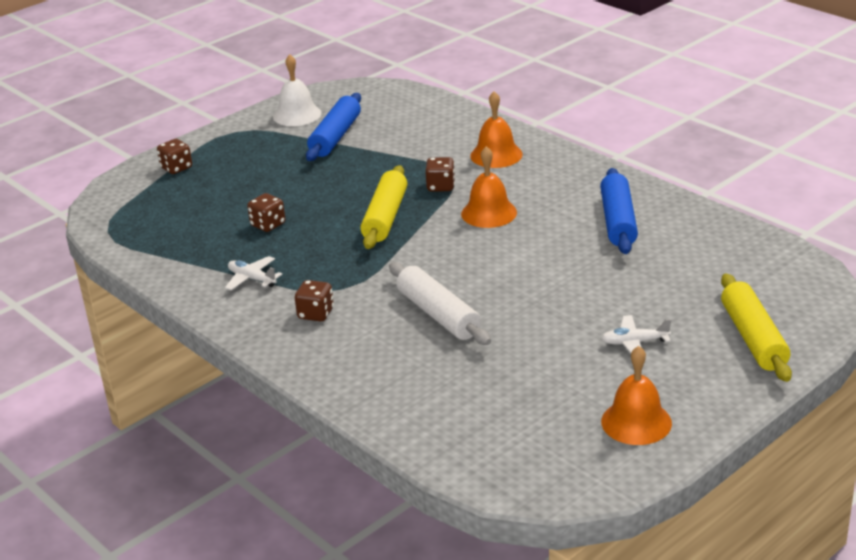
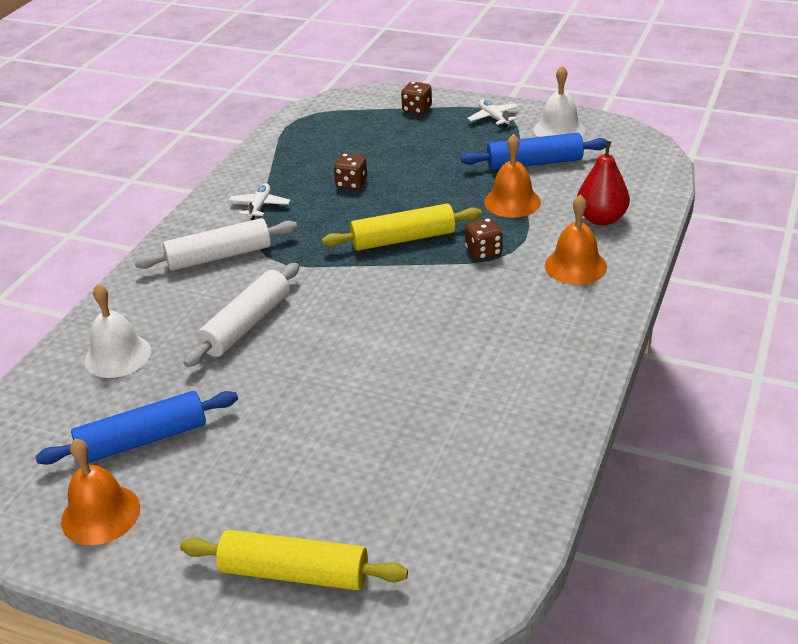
camera: 65 degrees right, 5 degrees up
(316, 314) = (219, 256): brown dice -> white rolling pin
(424, 391) = (118, 355): none -> white bell
(446, 130) = (601, 219): none -> red pear
(489, 213) = (451, 297): orange bell -> orange bell (512, 202)
(618, 221) = (492, 392): blue rolling pin -> blue rolling pin (143, 439)
(634, 342) = (247, 473): white plane -> white plane (493, 118)
(753, 338) = (294, 573): yellow rolling pin -> yellow rolling pin turned 45 degrees clockwise

